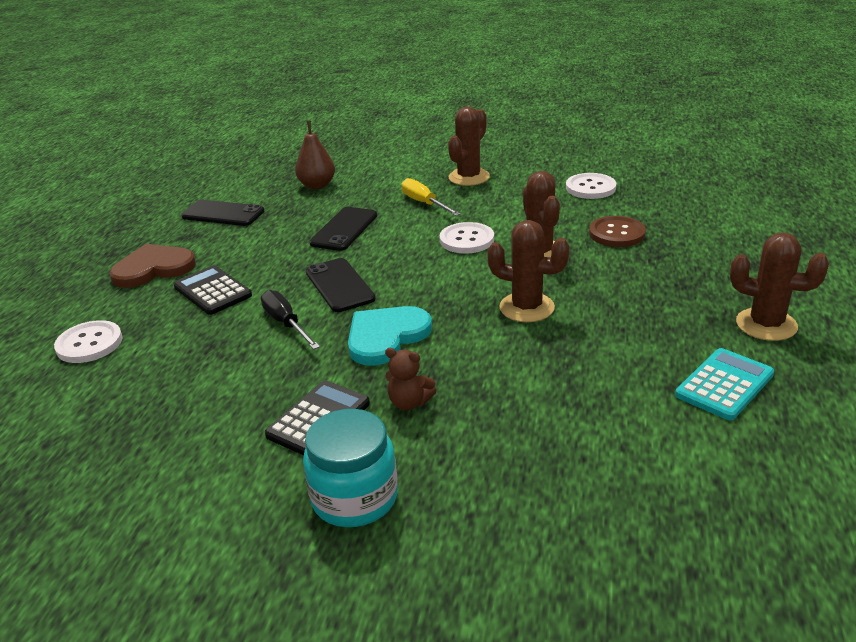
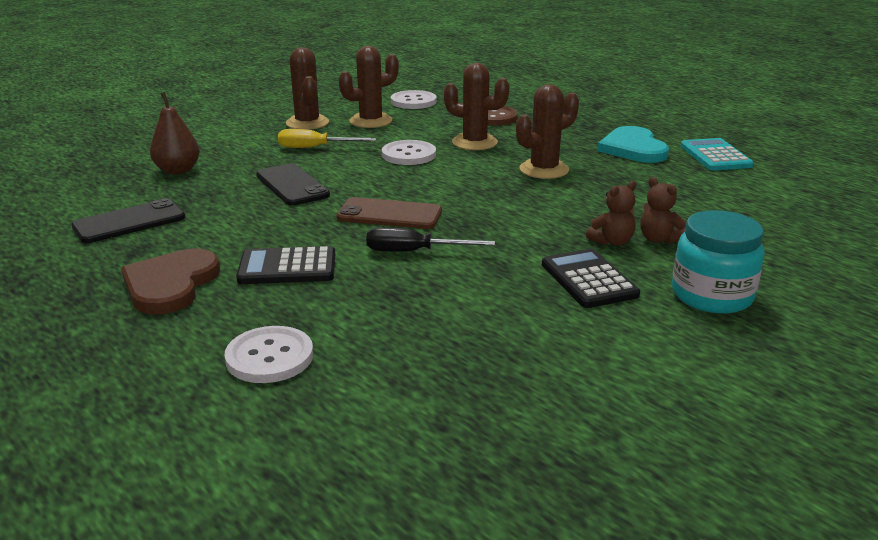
camera: 55 degrees left, 5 degrees down
(339, 285) = (389, 214): black phone -> brown phone
(386, 337) = (505, 222): turquoise heart -> turquoise heart (633, 148)
(445, 426) = (658, 239): none -> brown teddy bear
(766, 325) = (667, 126): brown cactus -> brown cactus (371, 121)

